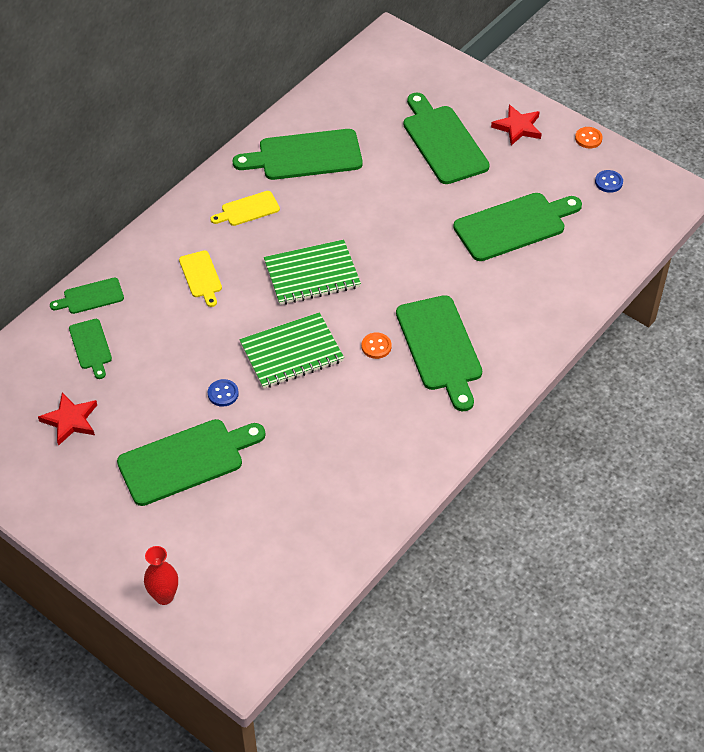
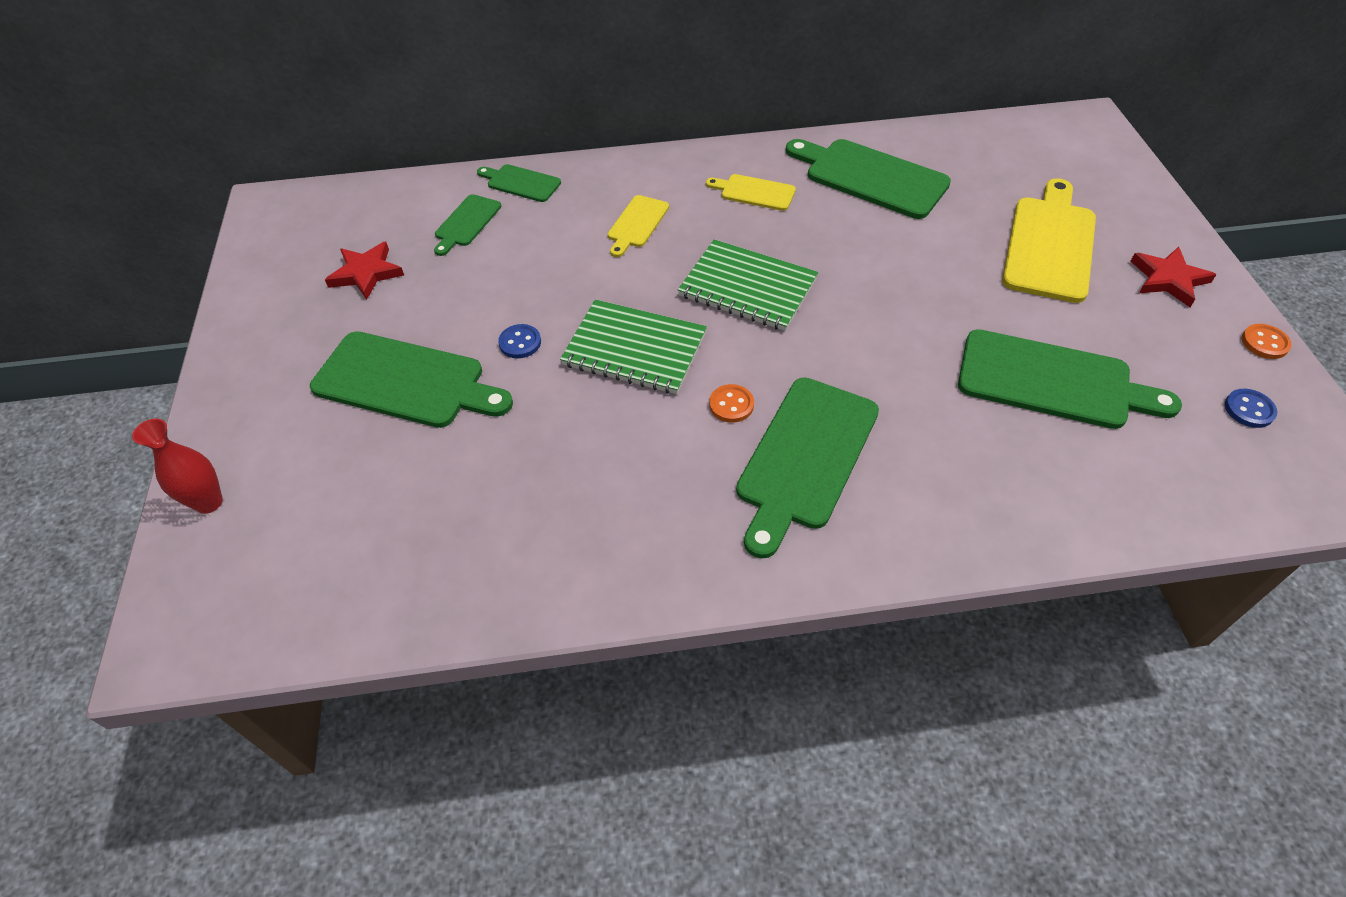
camera: 45 degrees right, 0 degrees up
(443, 142) = (1049, 244): green cutting board -> yellow cutting board

